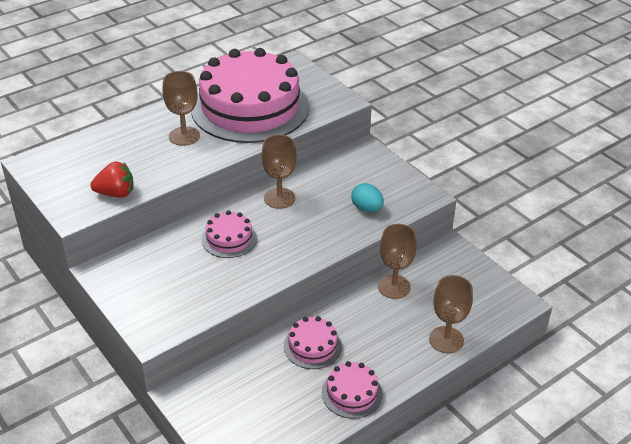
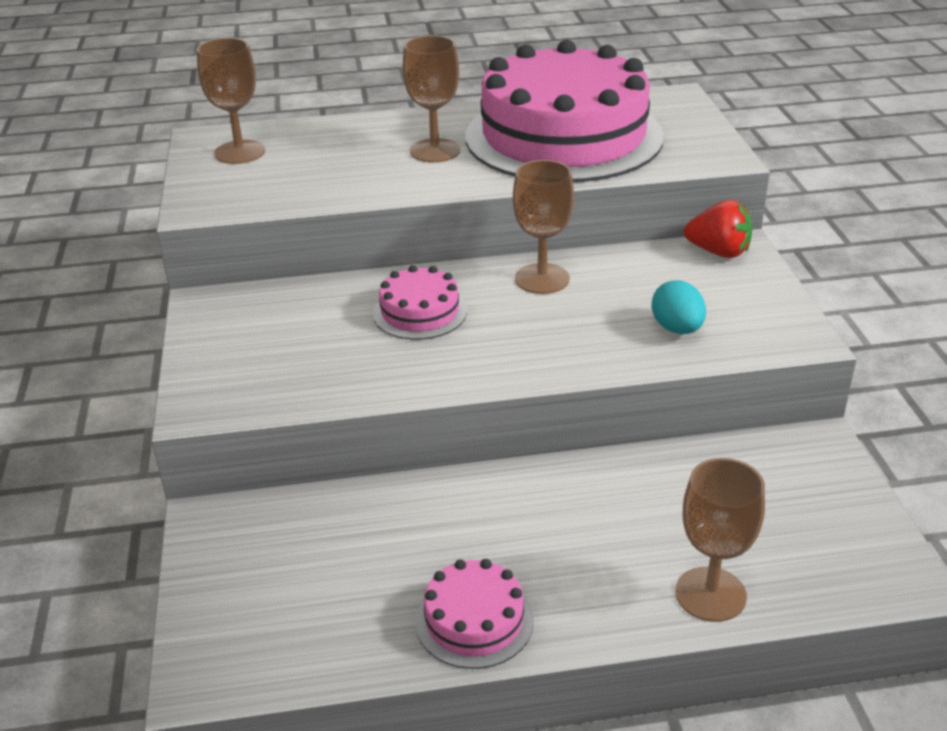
camera: 30 degrees right, 5 degrees down
(116, 193) = (276, 196): red strawberry -> red strawberry (718, 252)
(312, 346) = (463, 521): pink cake -> none
(394, 286) = (671, 475): brown goblet -> brown goblet (240, 152)

